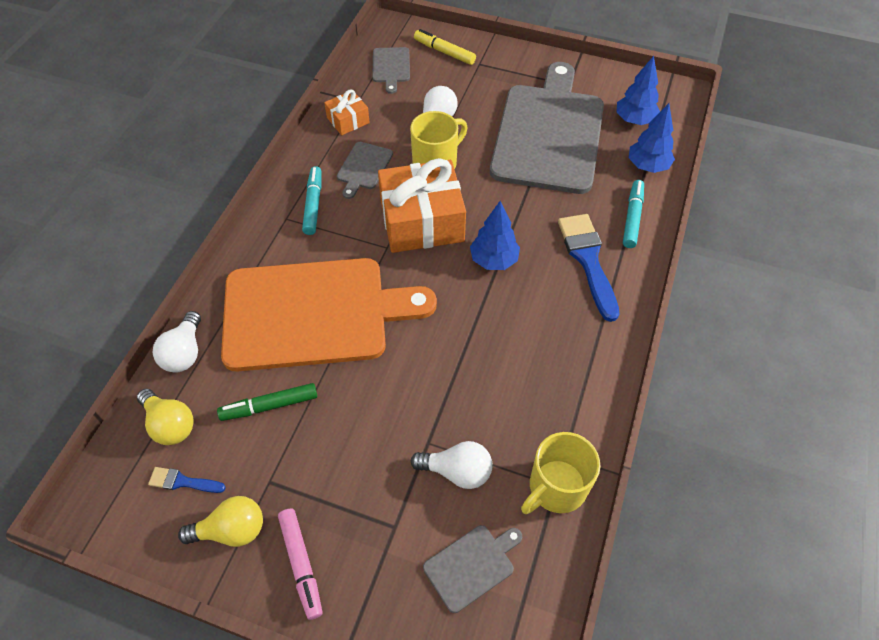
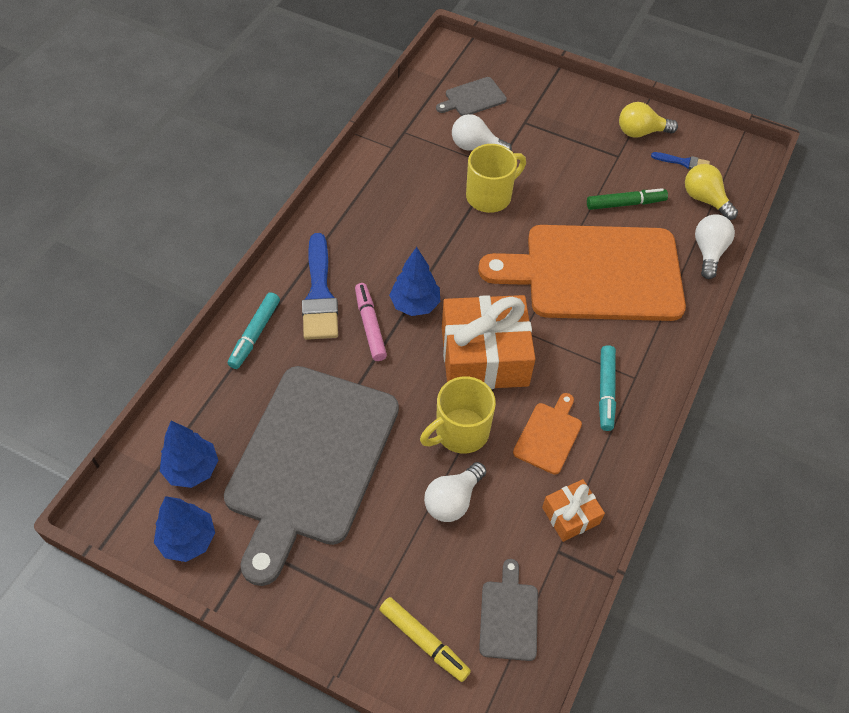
camera: 175 degrees left, 0 degrees up
(301, 564) = (589, 110): pink marker -> pink marker (370, 325)
(364, 168) = (549, 435): grey cutting board -> orange cutting board
(556, 487) = (404, 130): yellow mug -> yellow mug (490, 196)
(647, 166) = (208, 397): blue tree -> blue tree (188, 540)

